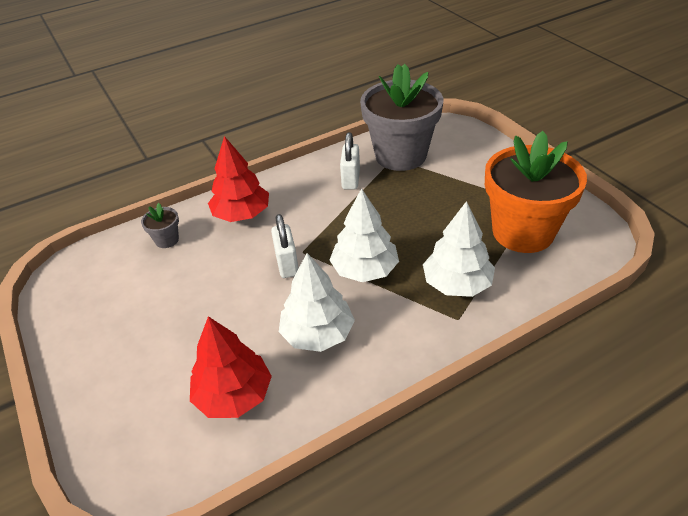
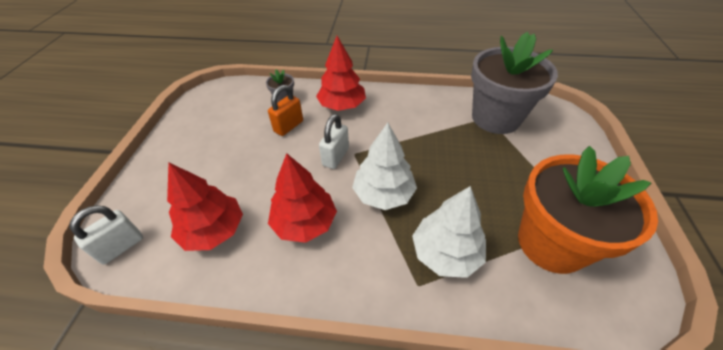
camera: 35 degrees right, 5 degrees up
(204, 263) = (288, 126): none -> orange padlock
(317, 334) = (304, 222): white tree -> red tree
(351, 179) = (438, 118): white padlock -> white padlock (121, 247)

